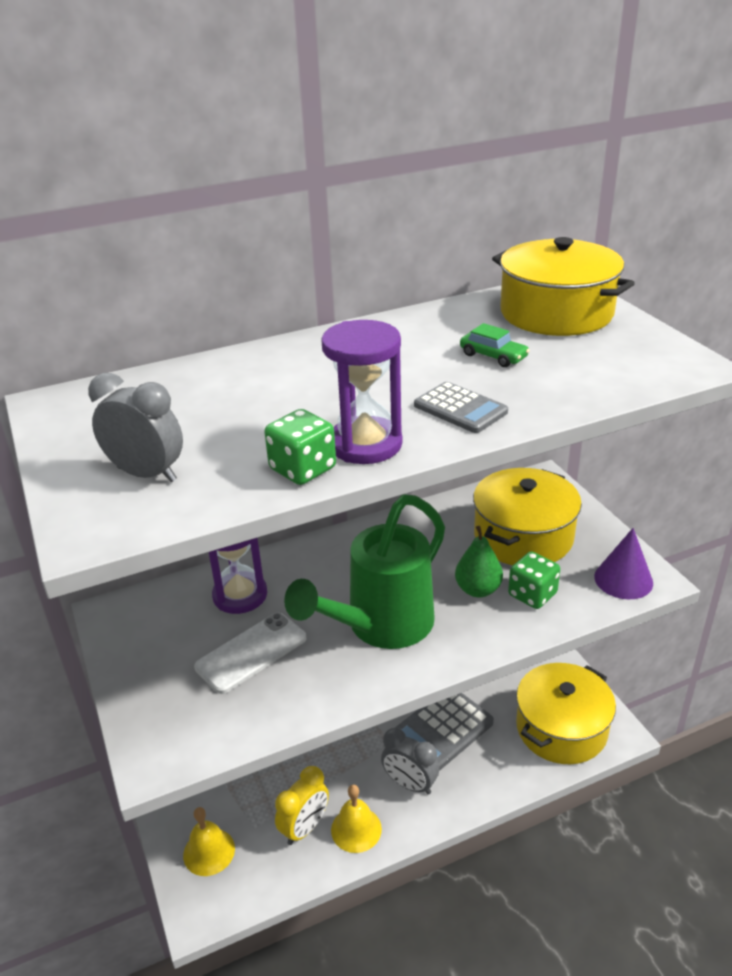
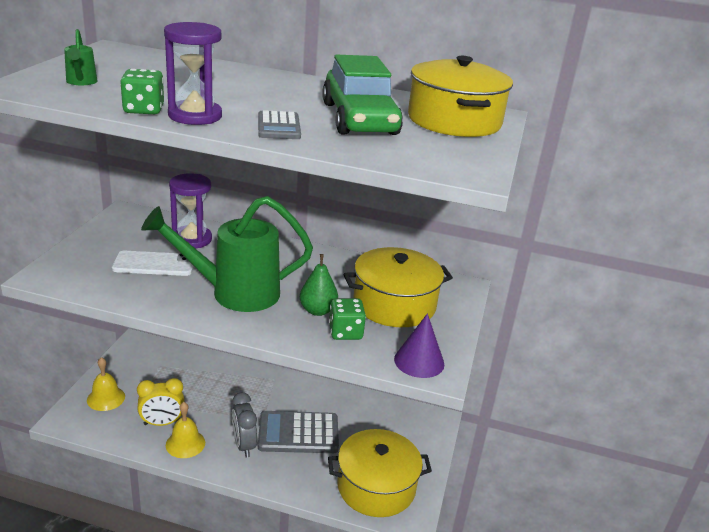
camera: 35 degrees right, 5 degrees down
(147, 474) = (81, 82): grey clock -> green watering can
(493, 356) = (359, 119): green car -> green car, size x2.48

